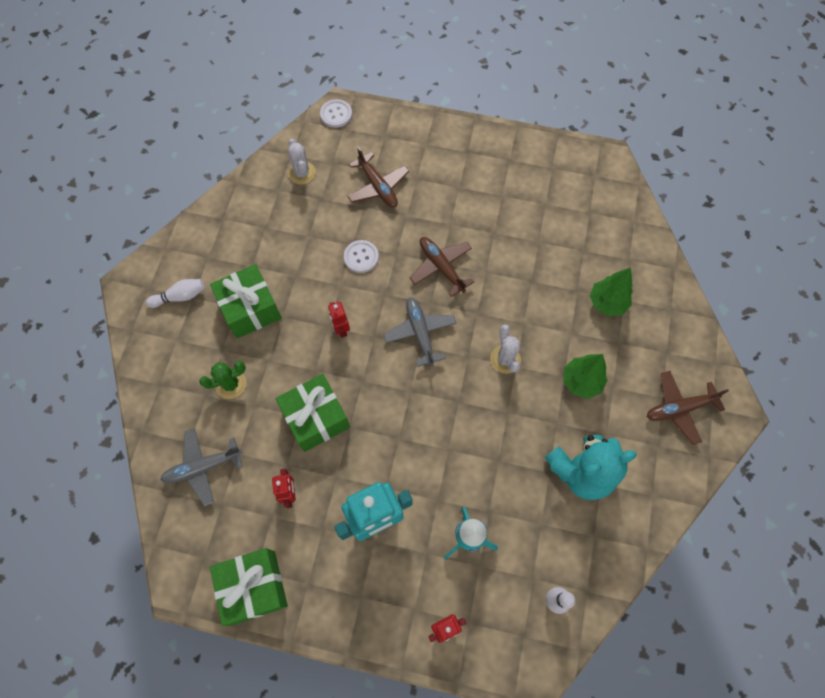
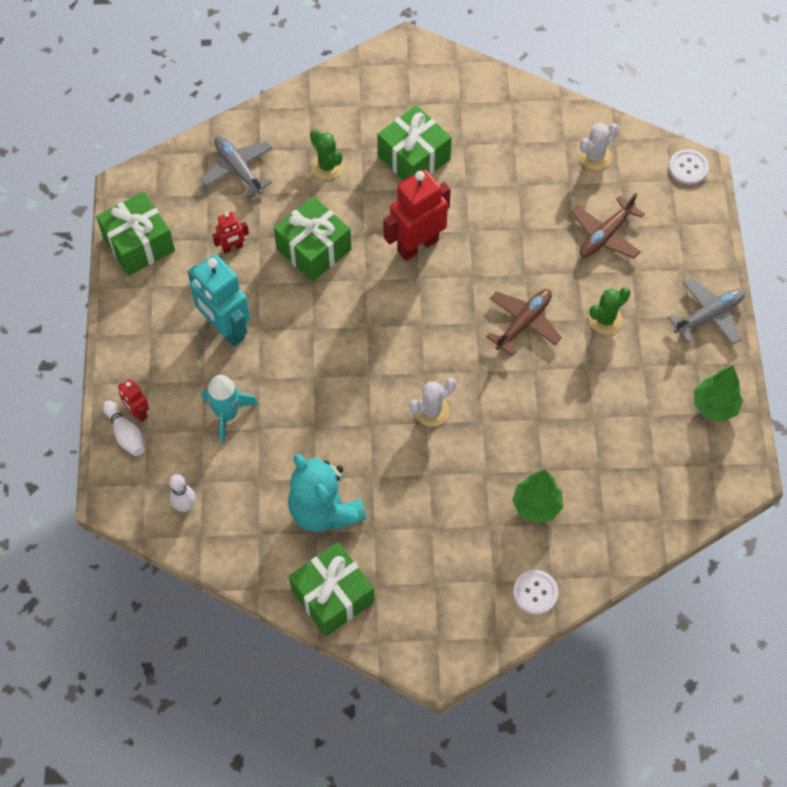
camera: 75 degrees right, 5 degrees down
(180, 297) = (407, 93): white bowling pin -> white bowling pin (125, 434)
(341, 329) = (417, 245): red robot -> red robot, size x2.05
(361, 257) = (509, 242): white button -> white button (535, 592)
(420, 333) = (436, 320): grey plane -> grey plane (709, 315)
(454, 209) = (605, 319): none -> green cactus
(581, 381) = (428, 493): green tree -> green tree (714, 406)
(663, 484) = (332, 596): none -> green gift
(679, 408) = (426, 602): brown plane -> none

